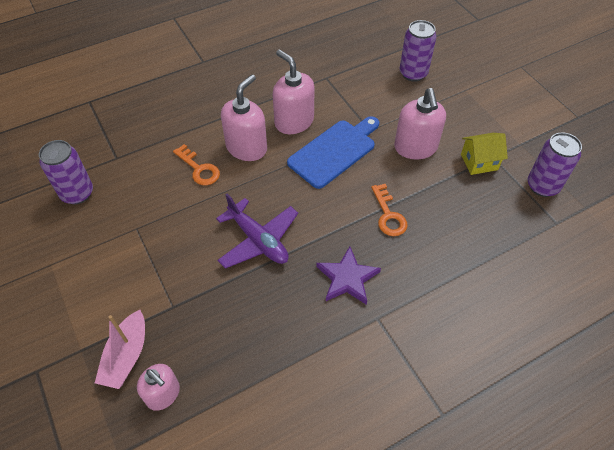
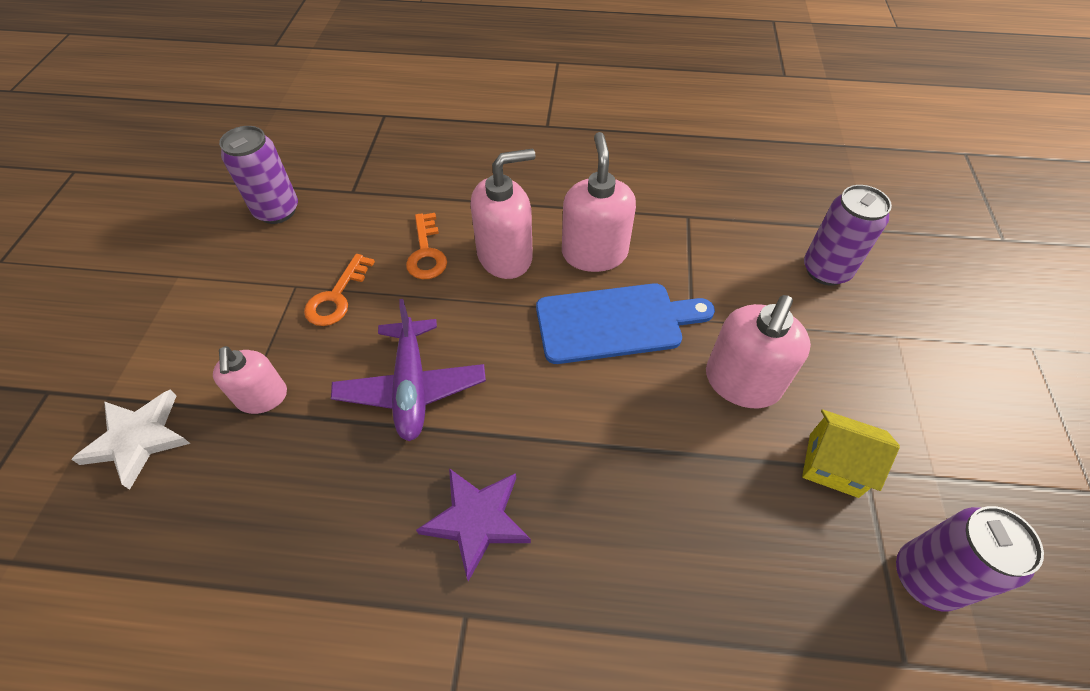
camera: 35 degrees right, 0 degrees up
(126, 356) = (138, 439): pink boat -> white star
(163, 394) = (124, 519): pink soap dispenser -> pink soap dispenser (262, 397)
(388, 215) = (616, 461): orange key -> orange key (337, 296)

